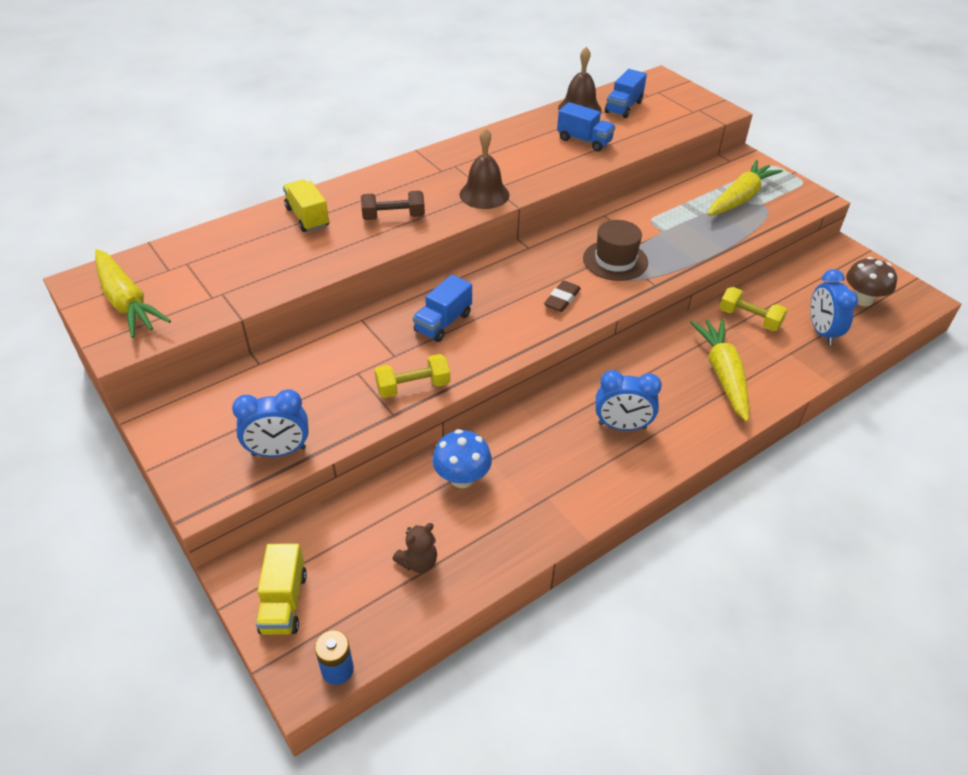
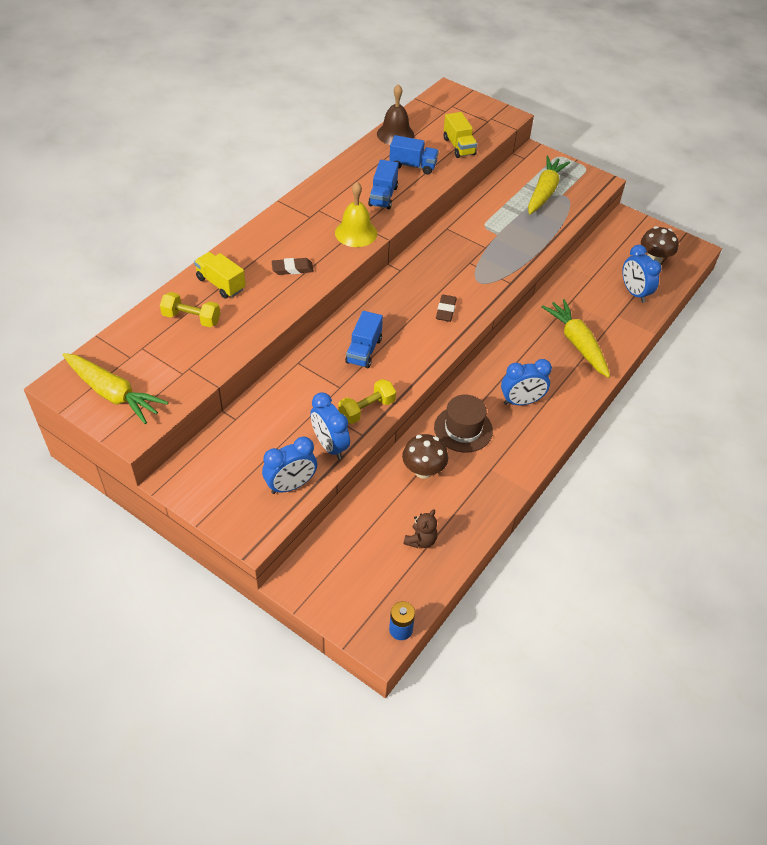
camera: 20 degrees left, 5 degrees up
(284, 602) = (338, 595): yellow truck -> yellow truck (459, 146)
(348, 417) = (330, 446): none -> blue clock
(393, 217) = (292, 269): brown dumbbell -> brown eraser
(462, 478) = (423, 470): blue mushroom -> brown mushroom
(484, 194) = (356, 233): brown bell -> yellow bell
(615, 260) = (472, 268): brown hat -> brown hat (463, 429)
(623, 107) = (430, 126): blue truck -> blue truck (383, 196)
(749, 319) = (580, 293): yellow dumbbell -> yellow dumbbell (191, 318)

